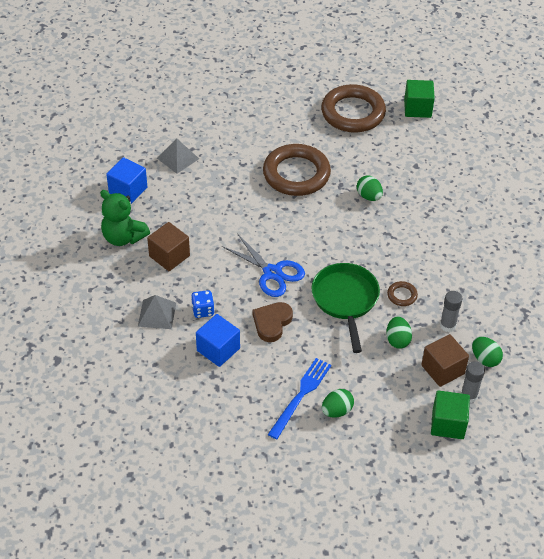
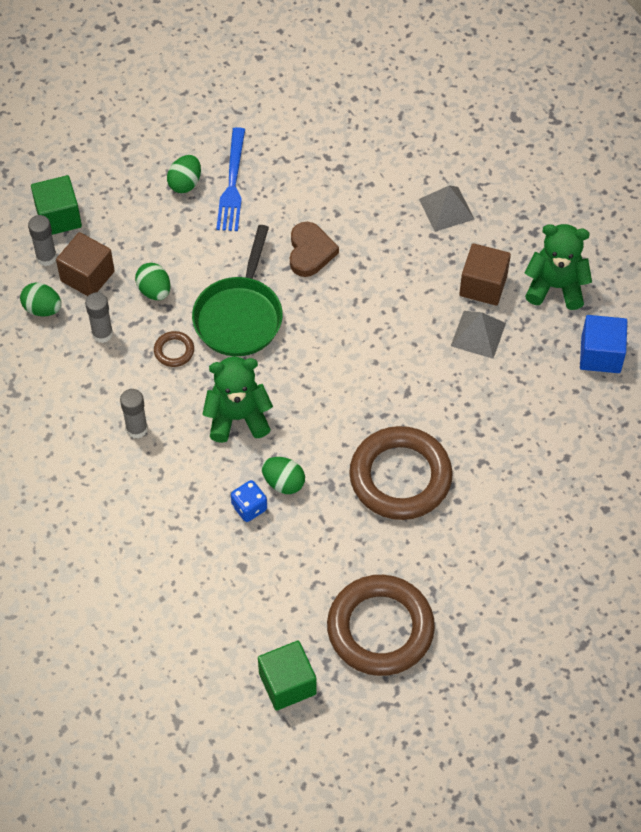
camera: 155 degrees right, 10 degrees up
(178, 158) = (573, 433): grey pyramid -> grey pyramid (478, 334)
(203, 310) = (398, 234): blue dice -> blue dice (249, 507)
(218, 349) = (351, 197): blue cube -> none
(272, 273) = (346, 315): blue scissors -> none
(345, 300) = (239, 316): green pan -> green pan turned 45 degrees clockwise
(379, 240) = (237, 417): none -> green teddy bear
(448, 258) = (137, 429): none -> grey glue stick

